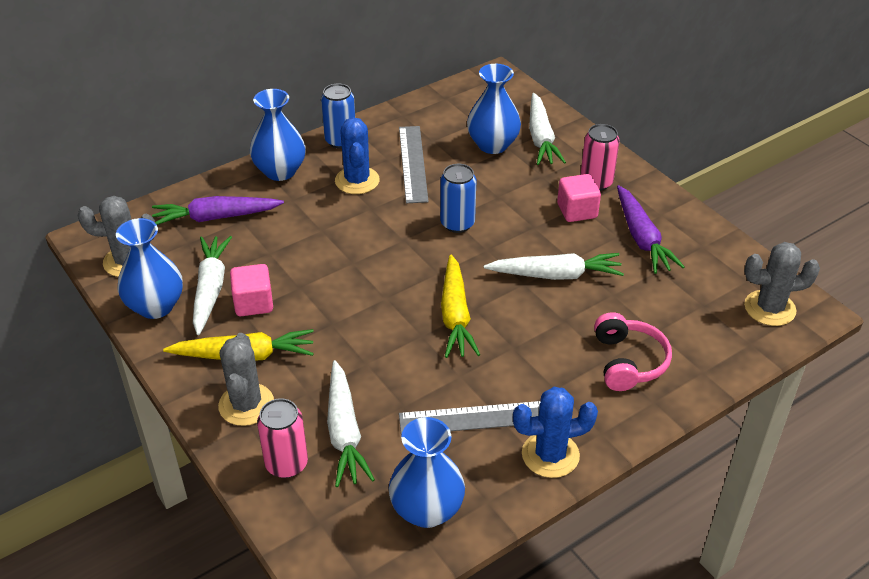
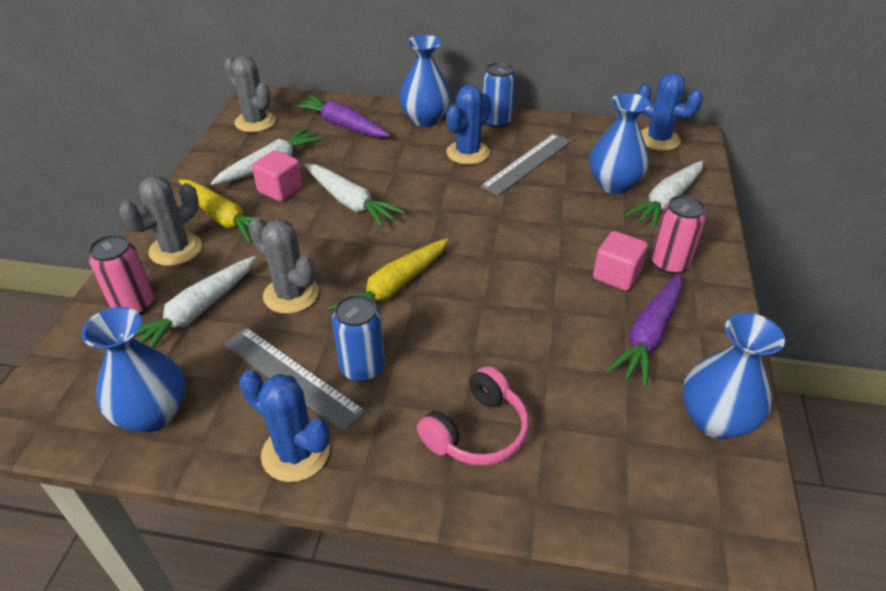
camera: 45 degrees right, 0 degrees up
(155, 306) = (227, 156): blue vase -> blue vase (715, 420)
(457, 223) = (497, 224): blue can -> blue can (362, 368)
(476, 91) = (658, 139): none -> blue cactus
(555, 275) = (520, 313): white carrot -> white carrot (350, 202)
(769, 308) = (701, 497): grey cactus -> grey cactus (291, 295)

